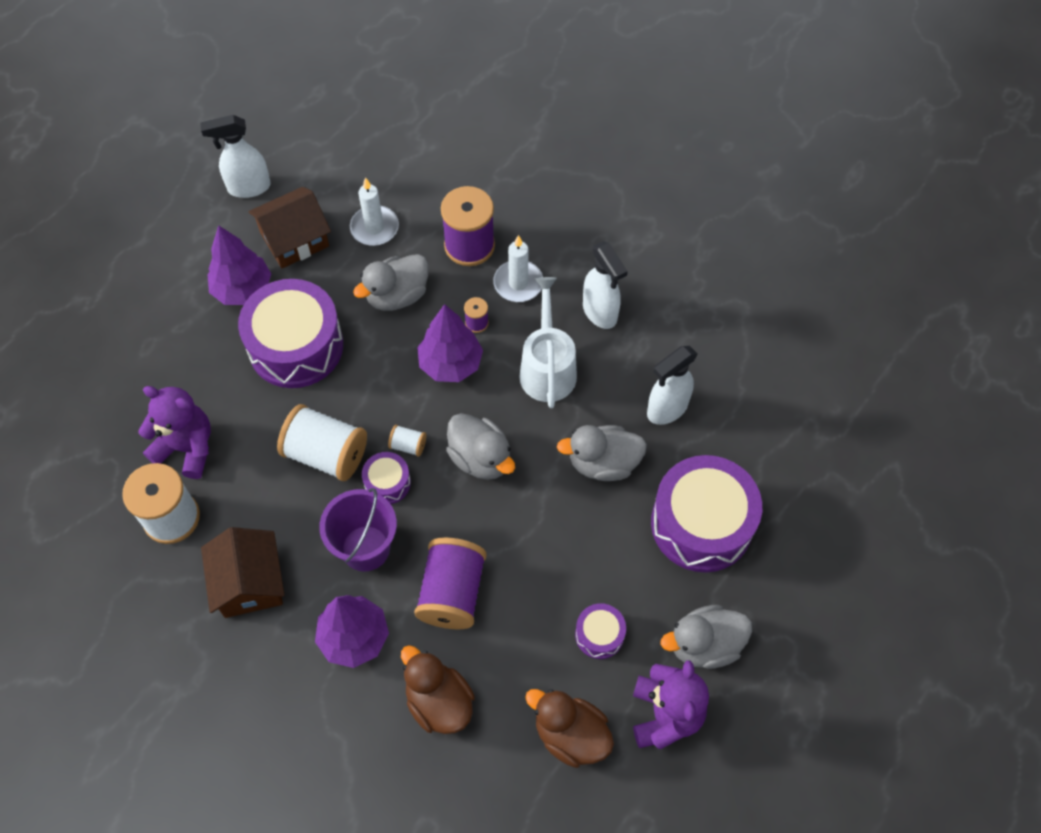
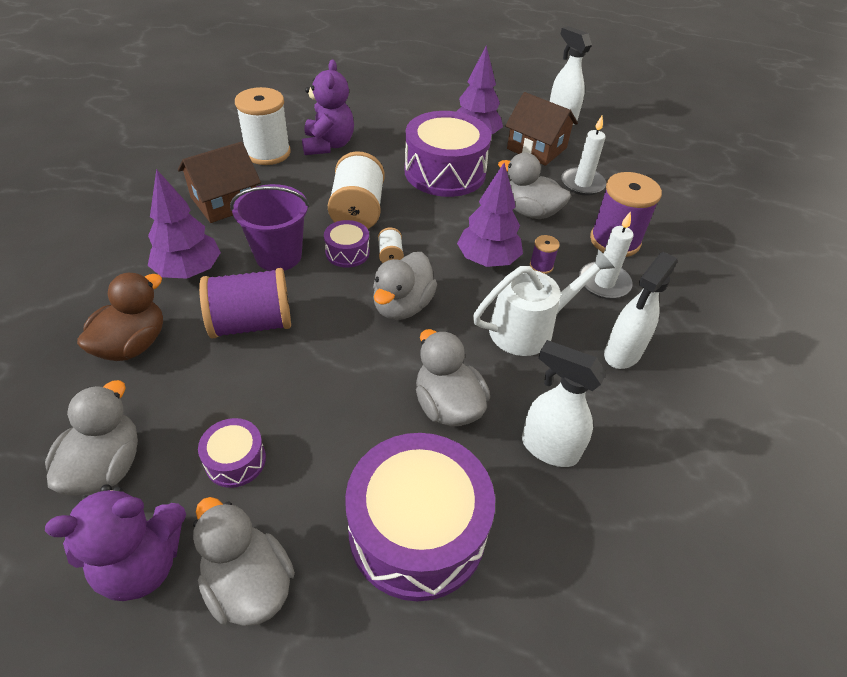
camera: 65 degrees right, 15 degrees down
(570, 735) = (106, 466): brown duck -> grey duck

